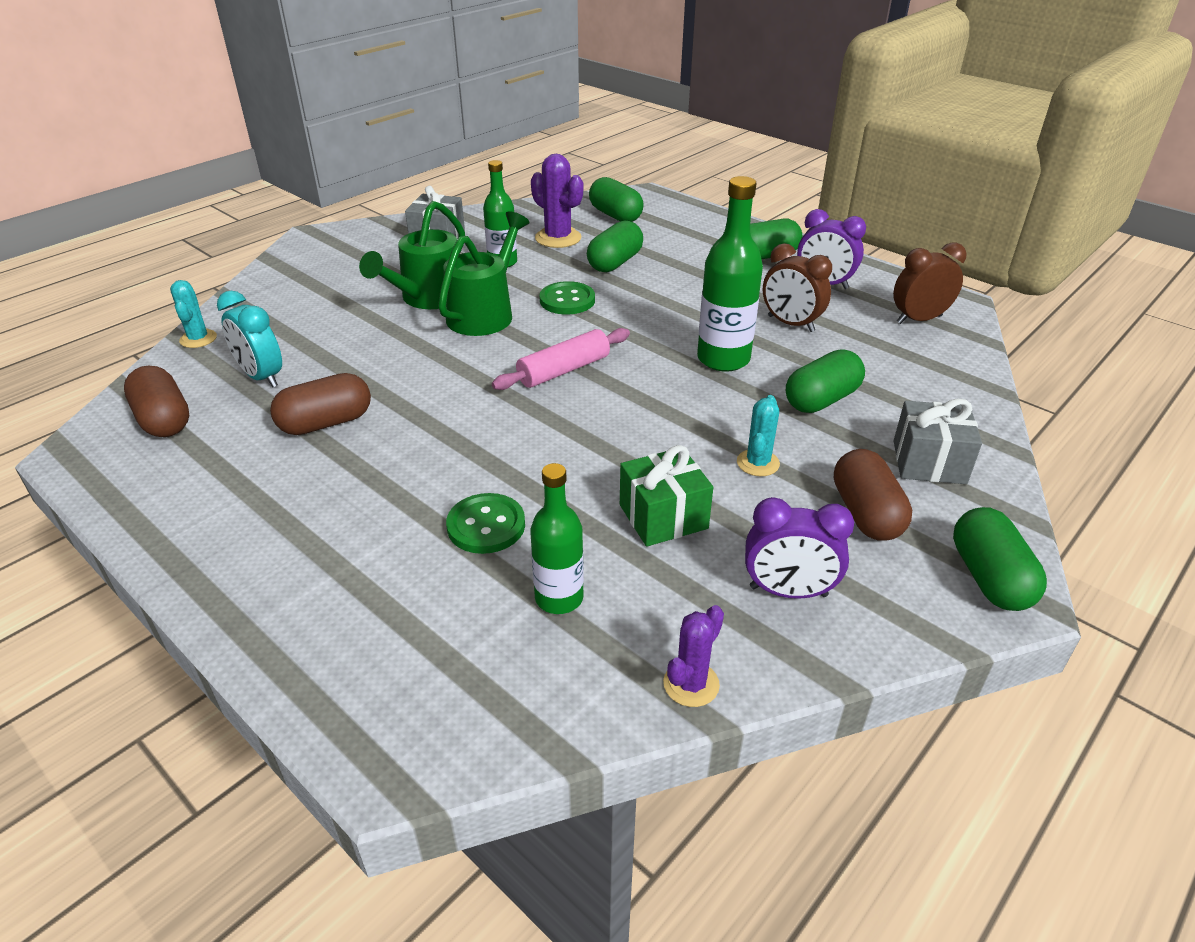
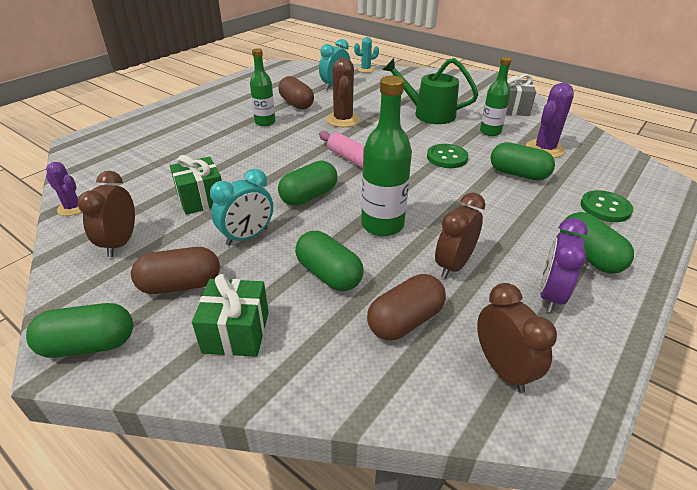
camera: 85 degrees right, 0 degrees up
(164, 420) = (299, 74): brown capsule -> brown capsule (405, 321)
(420, 374) = (343, 120): none -> brown cactus
(485, 313) = (417, 131): green watering can -> none
(486, 526) = (208, 148): green button -> green button (605, 208)
(559, 598) = (149, 170): green bottle -> green bottle (265, 122)
(615, 215) = (610, 172): green capsule -> green capsule (309, 196)
(758, 463) = (247, 236): turquoise cactus -> turquoise clock
(788, 591) = (120, 243): purple clock -> brown clock
(929, 462) = (236, 332): grey gift -> green gift

